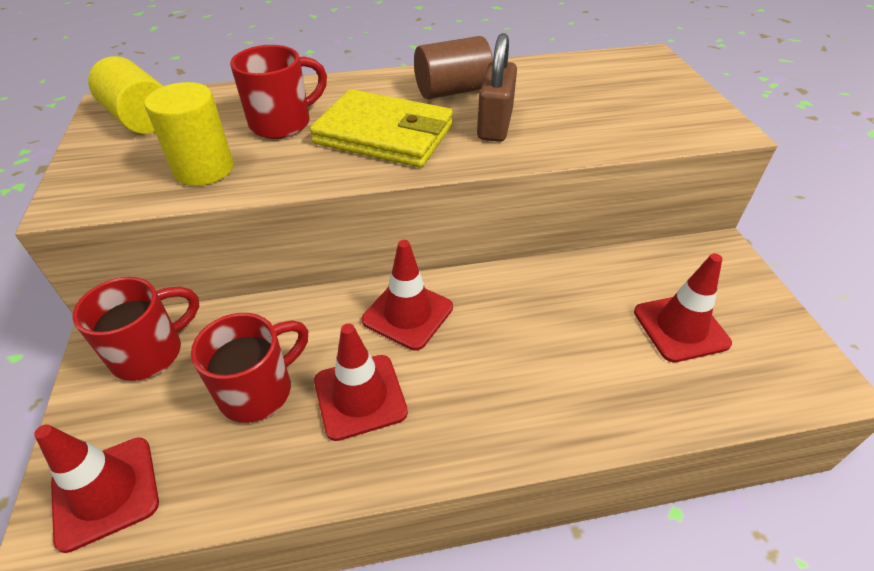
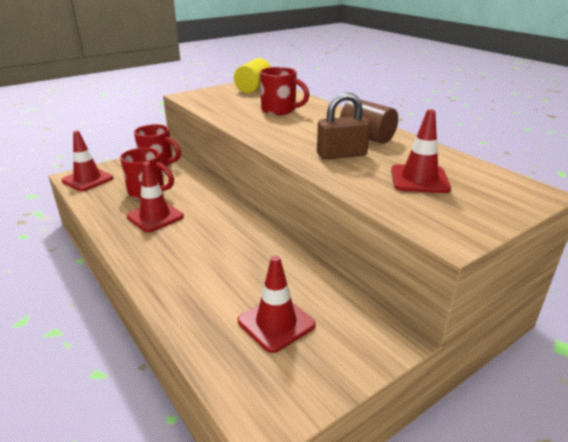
camera: 65 degrees right, 15 degrees down
(204, 169) = (226, 107): yellow cylinder -> none
(384, 134) = (295, 131): yellow wallet -> none
(407, 314) = (219, 215): red traffic cone -> red traffic cone (419, 179)

